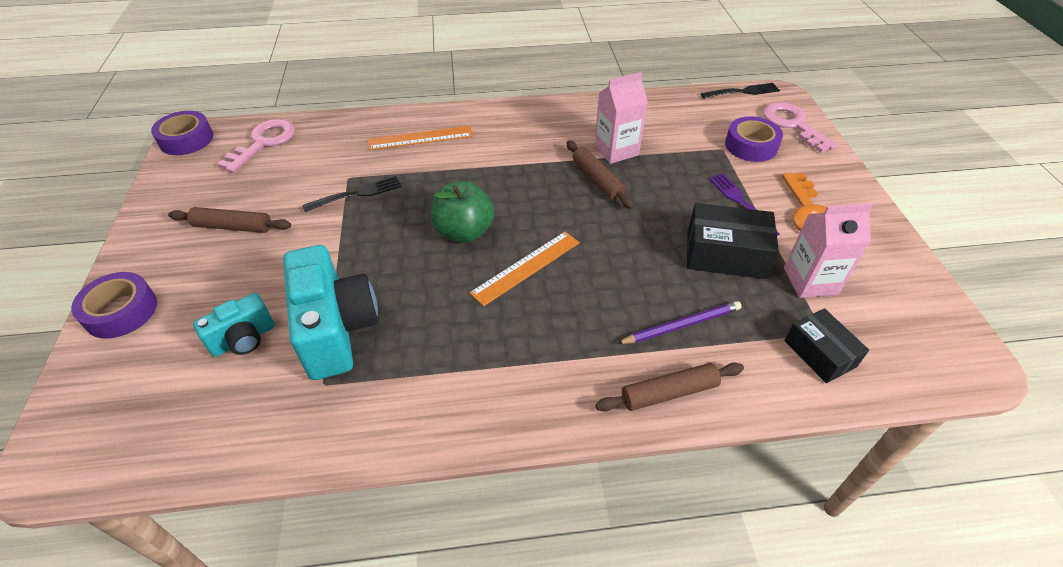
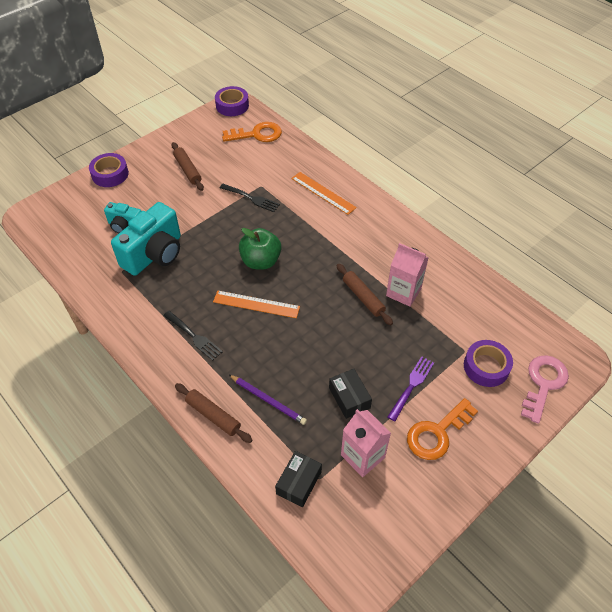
camera: 55 degrees right, 5 degrees up
(264, 143) = (257, 134): pink key -> orange key
(597, 180) = (363, 297): brown rolling pin -> brown rolling pin turned 60 degrees counterclockwise
(725, 254) = (349, 398): black box -> black box, size x0.66
(743, 92) = (557, 334): black fork -> black fork (194, 336)

